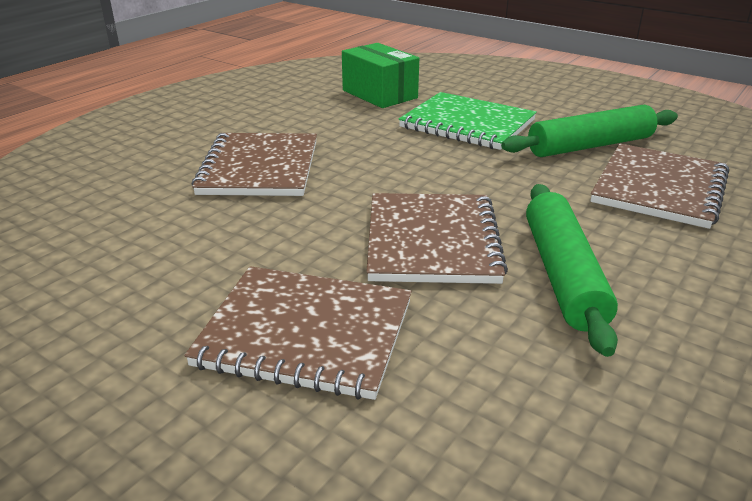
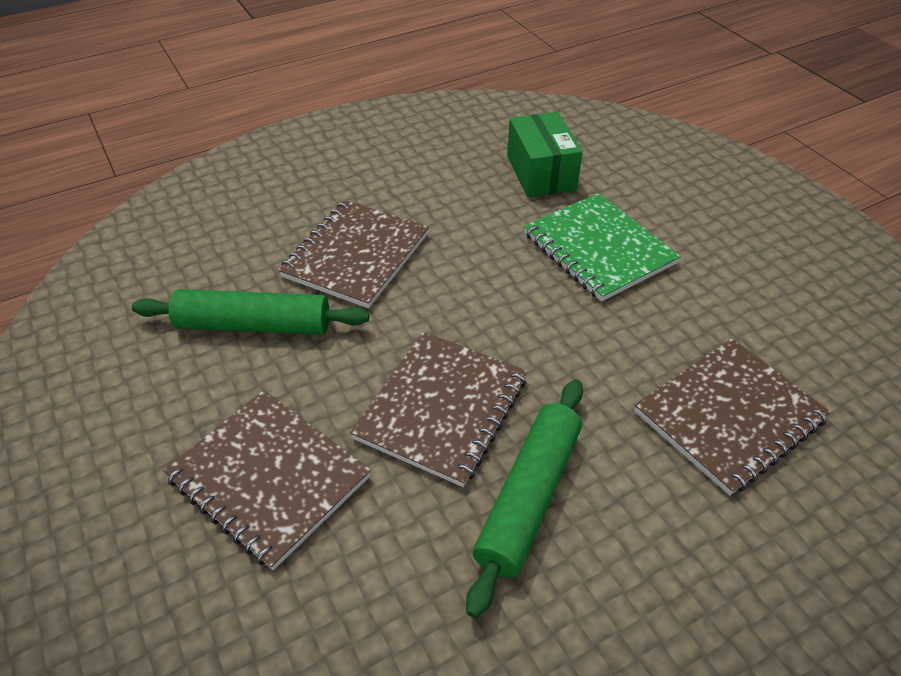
camera: 25 degrees right, 15 degrees up
(590, 146) = (706, 325): green rolling pin -> green rolling pin (254, 325)

